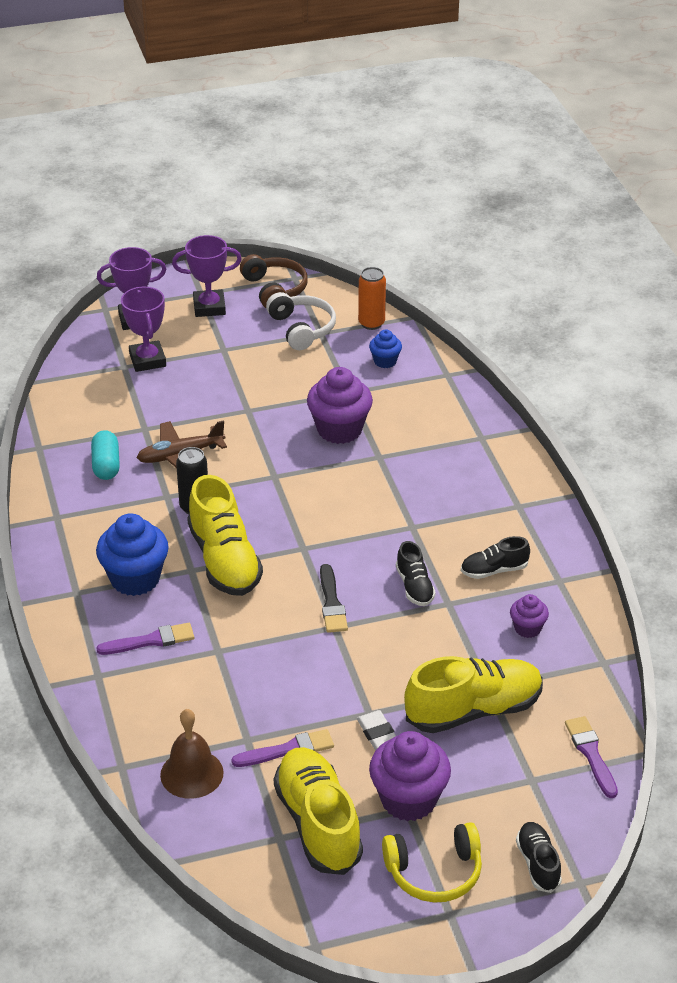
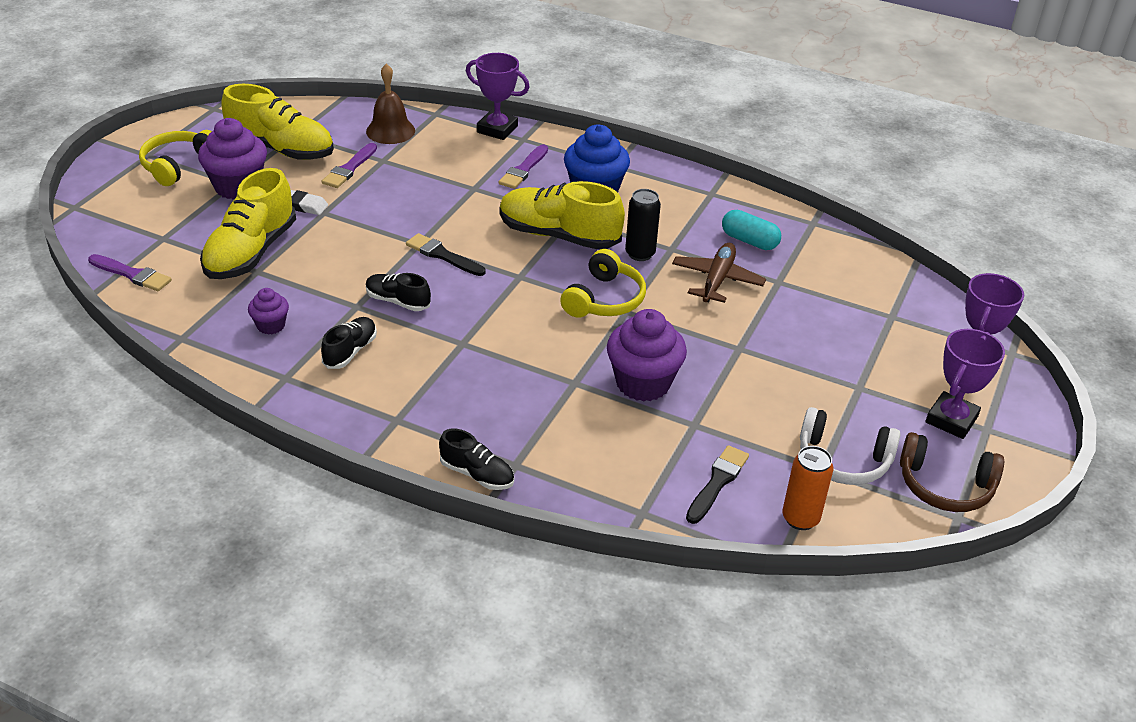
camera: 130 degrees right, 0 degrees up
(147, 360) = (888, 333): purple trophy -> purple trophy (497, 129)
(274, 493) = (604, 299): none -> yellow headphones
(385, 361) = (717, 482): blue cupcake -> black brush
(538, 864) = (113, 201): black shoe -> black shoe (477, 474)

